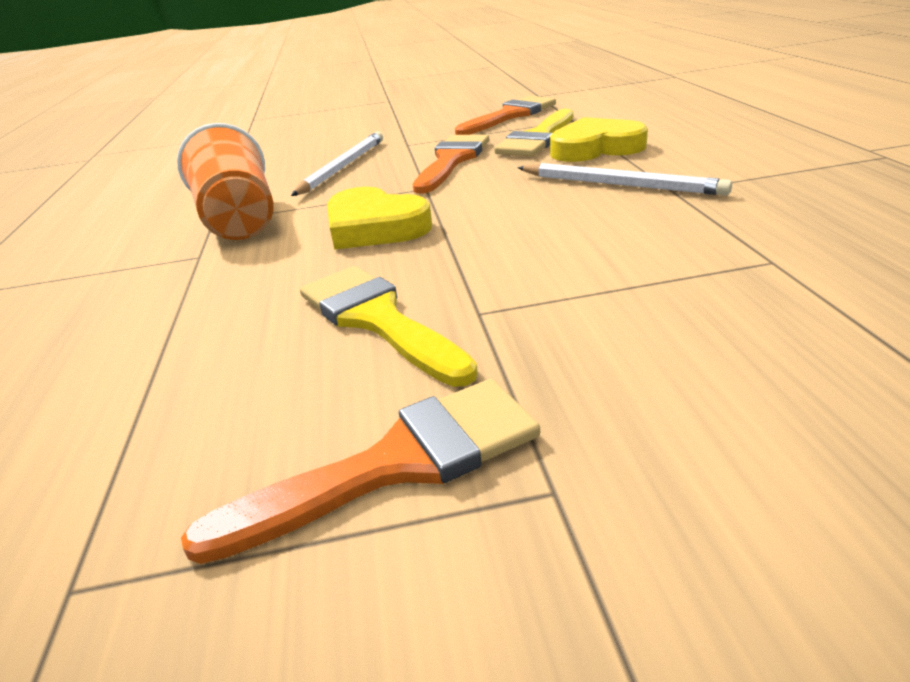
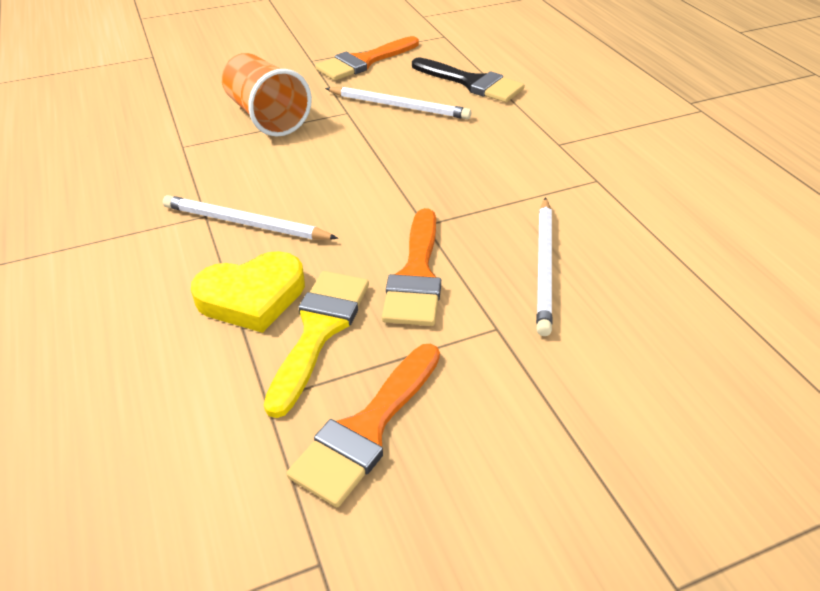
camera: 165 degrees right, 10 degrees up
(197, 367) = (472, 83): none -> black brush
(239, 220) = (571, 179): orange cup -> orange cup (267, 116)
(374, 227) = (443, 171): yellow heart -> none
(377, 319) = (399, 106): yellow brush -> white pencil

